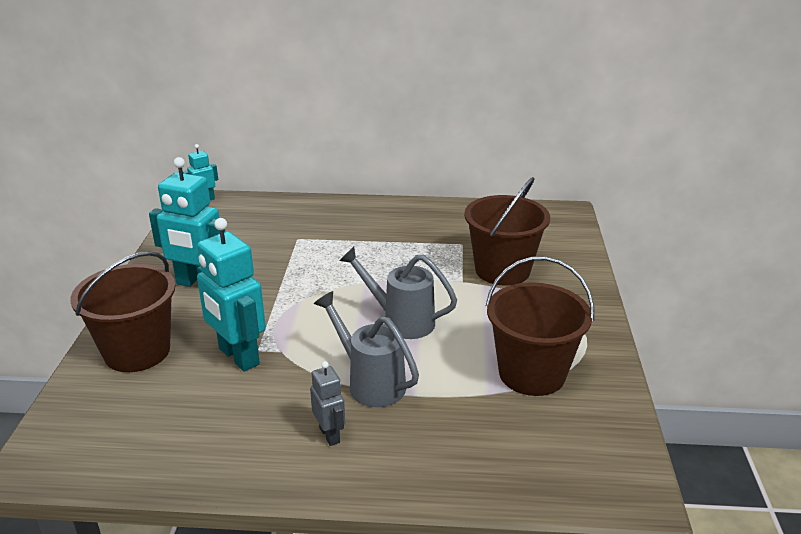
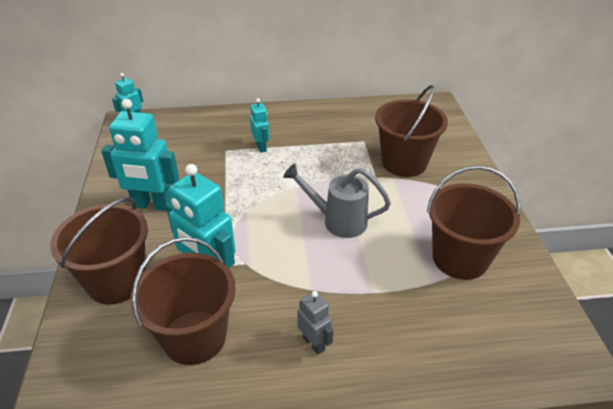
camera: 10 degrees left, 10 degrees up
(202, 412) = (194, 337): none -> brown bucket
(339, 239) = (261, 147): none -> turquoise robot
(370, 383) = (332, 285): grey watering can -> none

